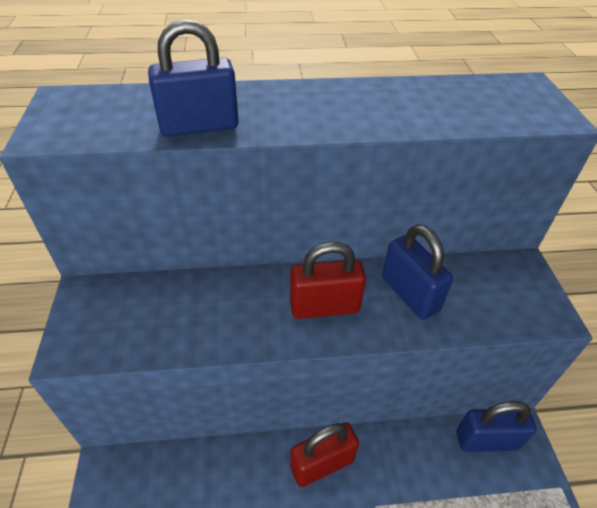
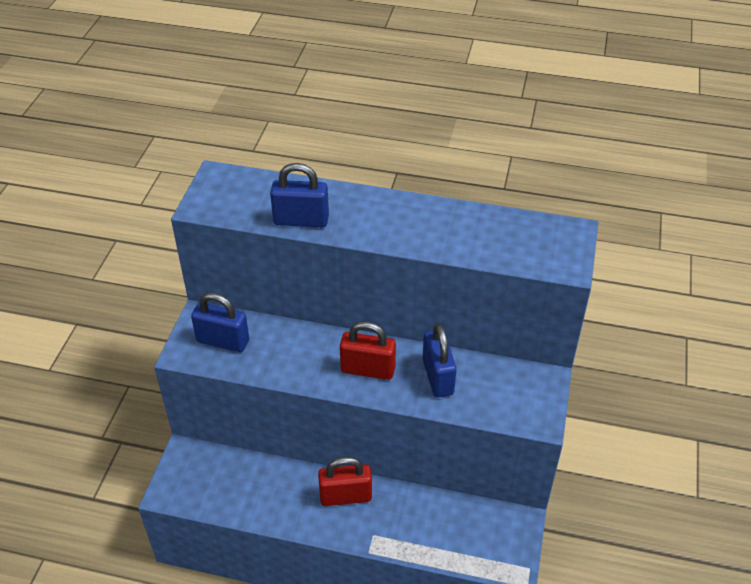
camera: 20 degrees right, 0 degrees up
(486, 440) = (487, 519): blue padlock -> blue padlock (223, 341)

